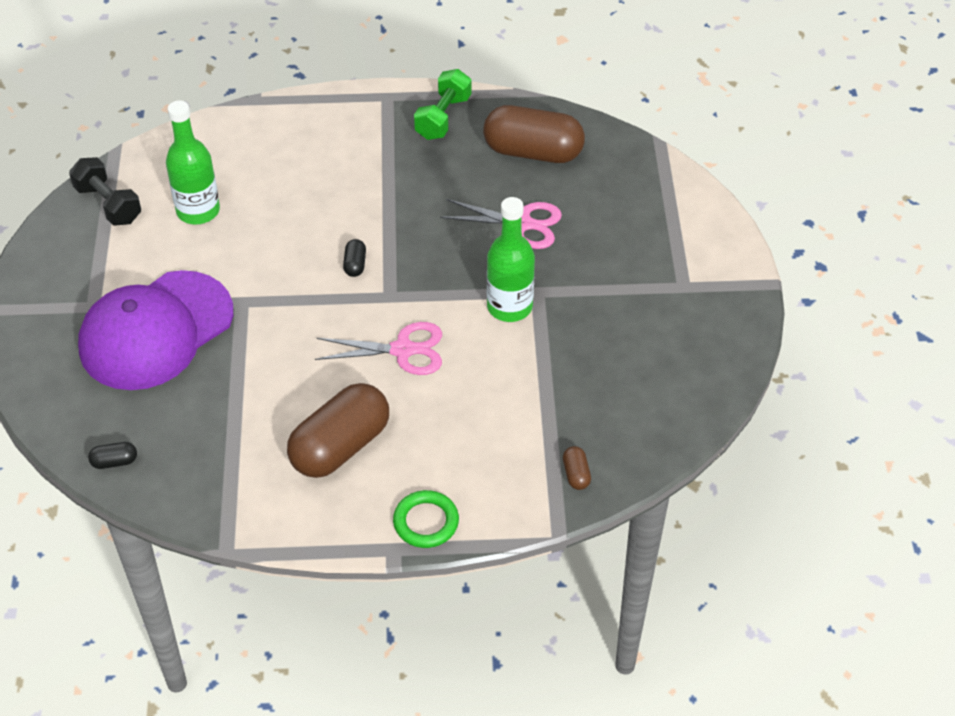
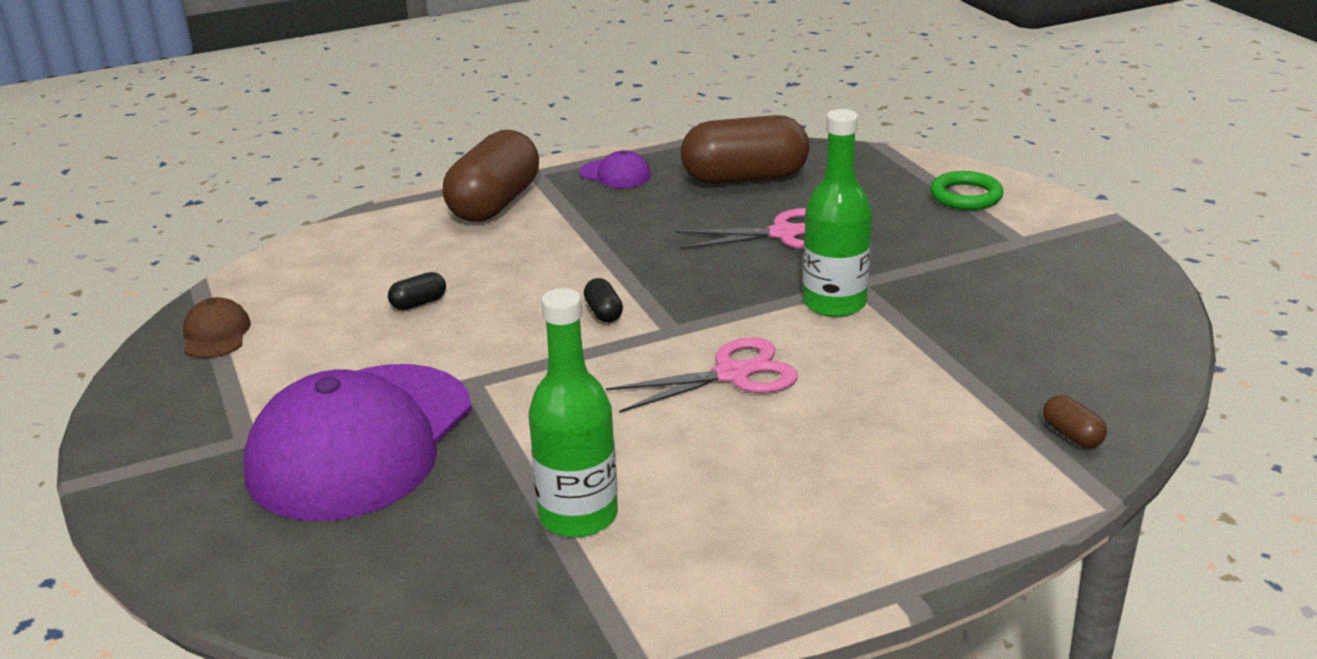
camera: 20 degrees left, 20 degrees down
(108, 204) = (216, 334): black dumbbell -> brown cap
(114, 462) = (381, 609): black capsule -> black capsule (418, 303)
(198, 211) = (352, 312): green bottle -> green bottle (578, 516)
(340, 446) = (726, 494): brown capsule -> brown capsule (495, 204)
(426, 522) = (920, 543): green ring -> green ring (966, 196)
(443, 117) = (615, 174): green dumbbell -> purple cap

